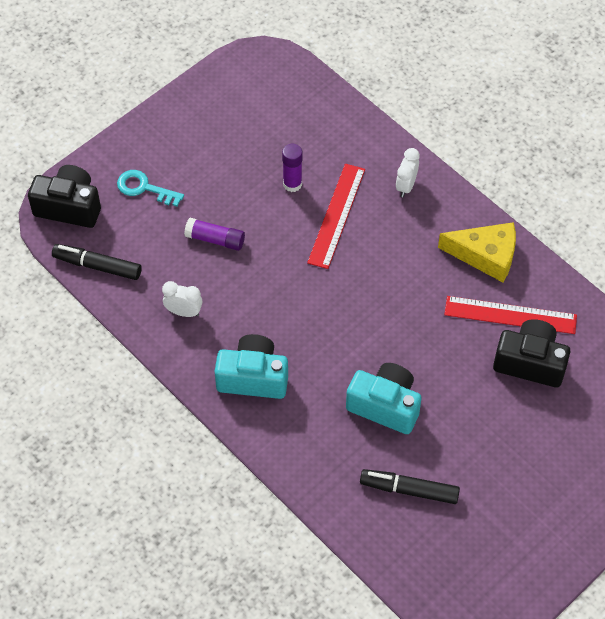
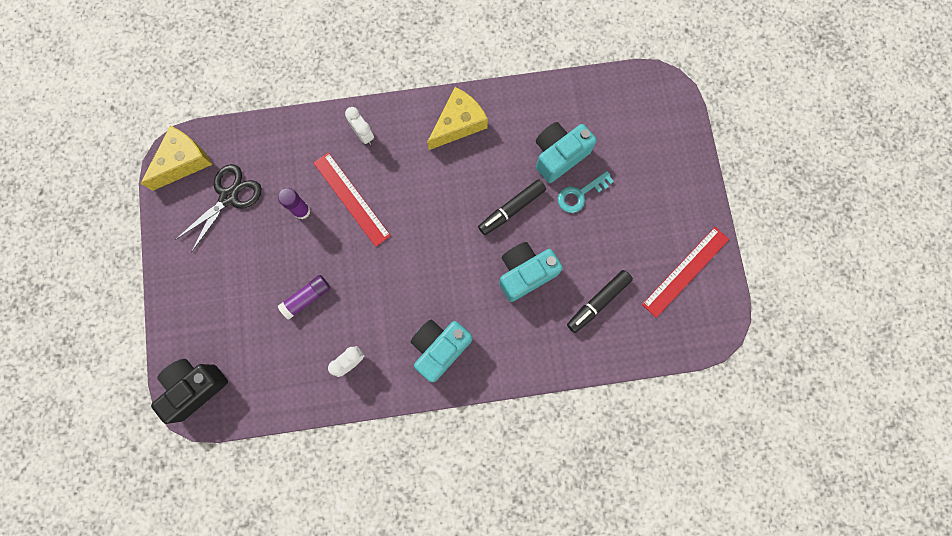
camera: 55 degrees left, 20 degrees up
(97, 266) = (264, 400): black marker -> black marker (511, 209)
(144, 188) = (222, 319): turquoise key -> turquoise key (580, 194)
(259, 121) = (229, 197): none -> black scissors
(262, 68) = (183, 161): none -> yellow cheese
(510, 315) = (515, 142): red ruler -> red ruler (685, 271)
(530, 362) = (559, 155): black camera -> turquoise camera

